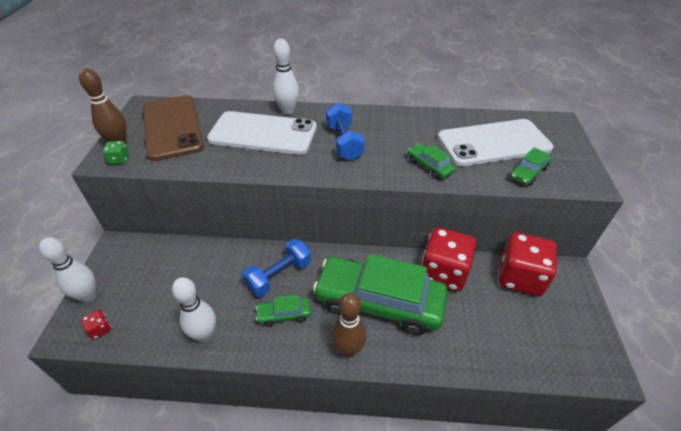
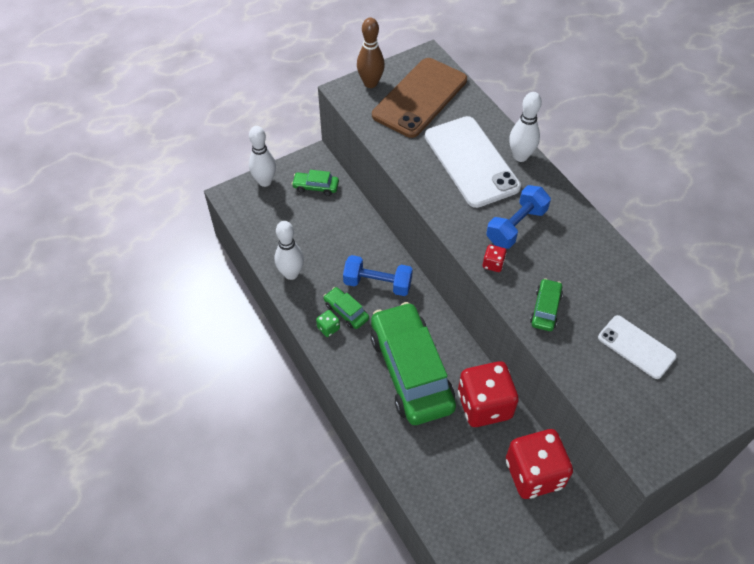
camera: 55 degrees right, 10 degrees up
(100, 329) = (248, 211): red dice -> red dice (493, 264)
(119, 160) = (355, 99): green dice -> green dice (328, 328)
(348, 349) = (350, 373): brown bowling pin -> none
(493, 143) = (636, 347): white phone -> white phone, size x0.56
(528, 173) = (613, 395): green car -> green car (316, 187)

